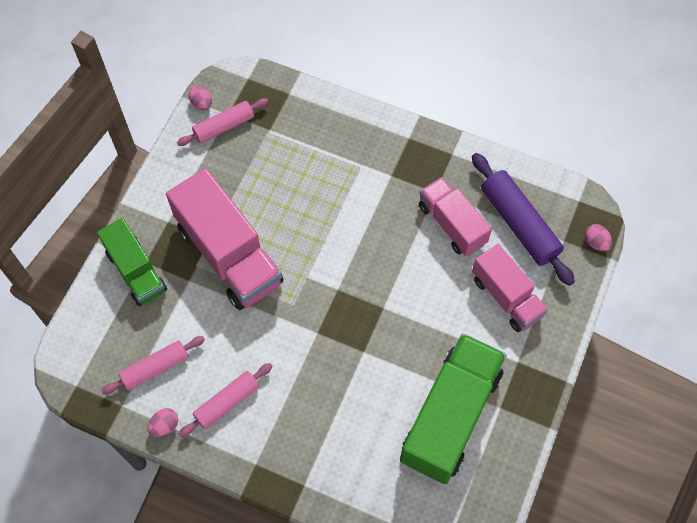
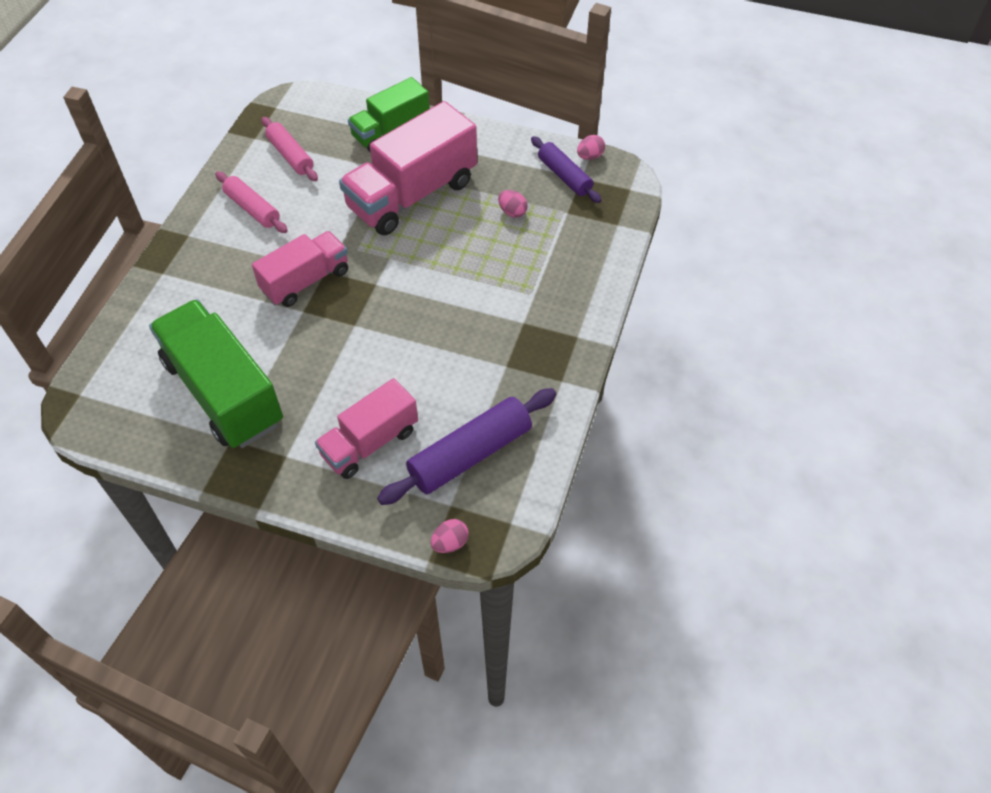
camera: 85 degrees right, 10 degrees down
(165, 426) = (232, 168): pink egg -> pink egg (512, 212)
(224, 126) = (564, 176): pink rolling pin -> purple rolling pin
(450, 416) = (224, 392): green truck -> green truck turned 150 degrees counterclockwise
(452, 224) = (463, 384): pink truck -> pink truck (306, 281)

